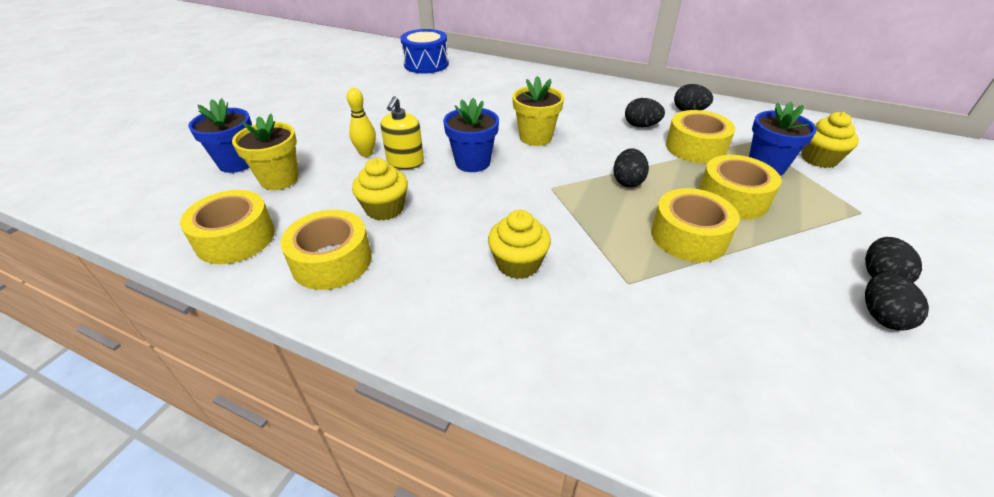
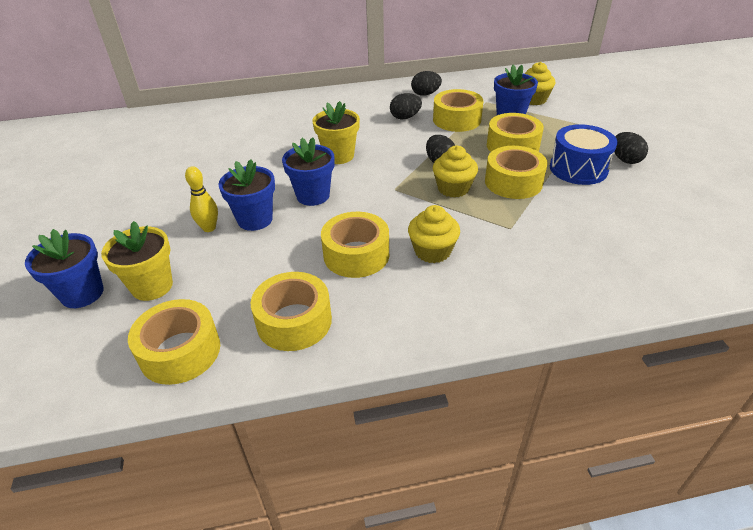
camera: 35 degrees left, 0 degrees up
(384, 209) = (286, 263): yellow cupcake -> yellow cupcake (453, 188)
(405, 162) = (255, 219): yellow soap dispenser -> blue flower pot
(426, 64) = (161, 127): blue drum -> blue drum (578, 169)
(446, 231) = (356, 255): none -> yellow tape
(881, 316) = (644, 181): black egg -> none

